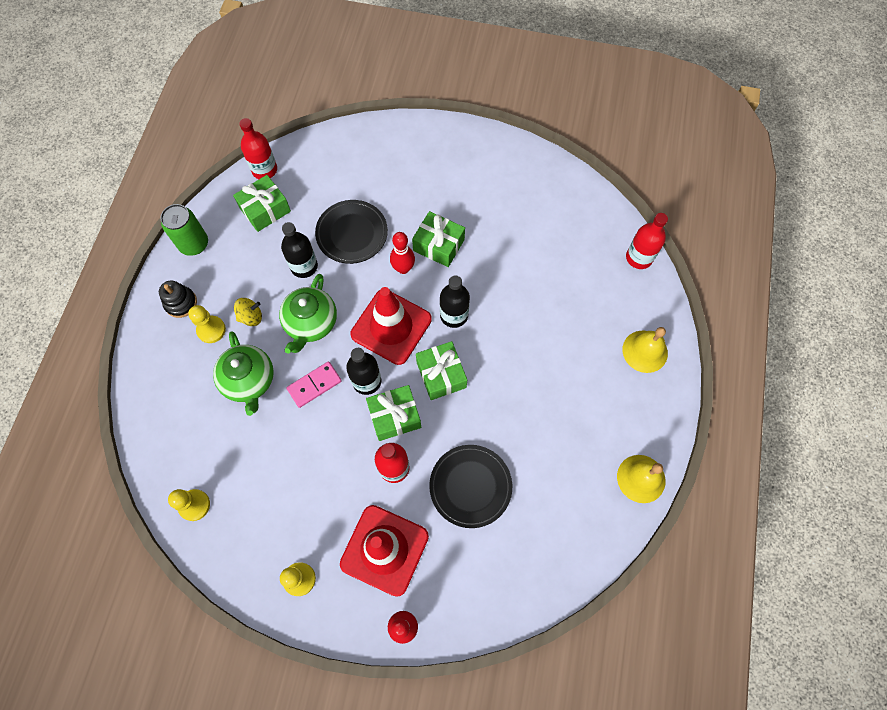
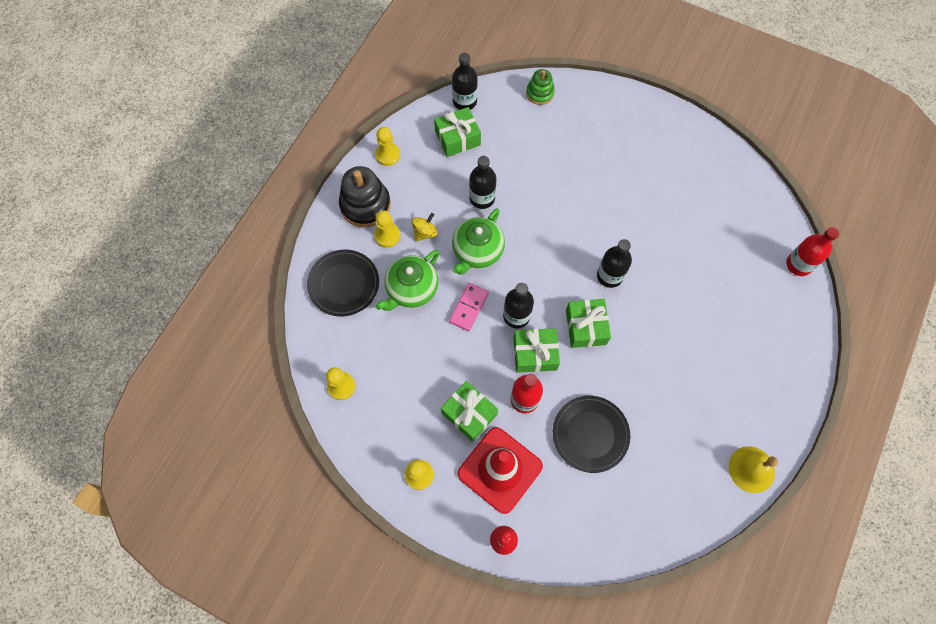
camera: 15 degrees right, 0 degrees up
(181, 303) = (365, 205): black stacking toy -> black stacking toy, size x1.70
(194, 244) = (387, 155): green can -> yellow pawn
(249, 380) = (411, 289): green teapot -> green teapot turned 45 degrees clockwise
(251, 317) = (425, 232): yellow spinning top -> yellow spinning top turned 45 degrees counterclockwise
(264, 170) = (464, 101): red bottle -> black bottle
(314, 385) = (468, 307): pink domino -> pink domino turned 45 degrees counterclockwise
(341, 144) = (540, 93): none -> green stacking toy
(352, 234) = (532, 178): black plate -> black plate (344, 284)
(391, 327) = (549, 272): red traffic cone -> none
(403, 268) = (572, 221): red bowling pin -> none
(438, 245) = (610, 208): green gift -> green gift (469, 414)
(645, 351) = (783, 353): yellow bell -> none

